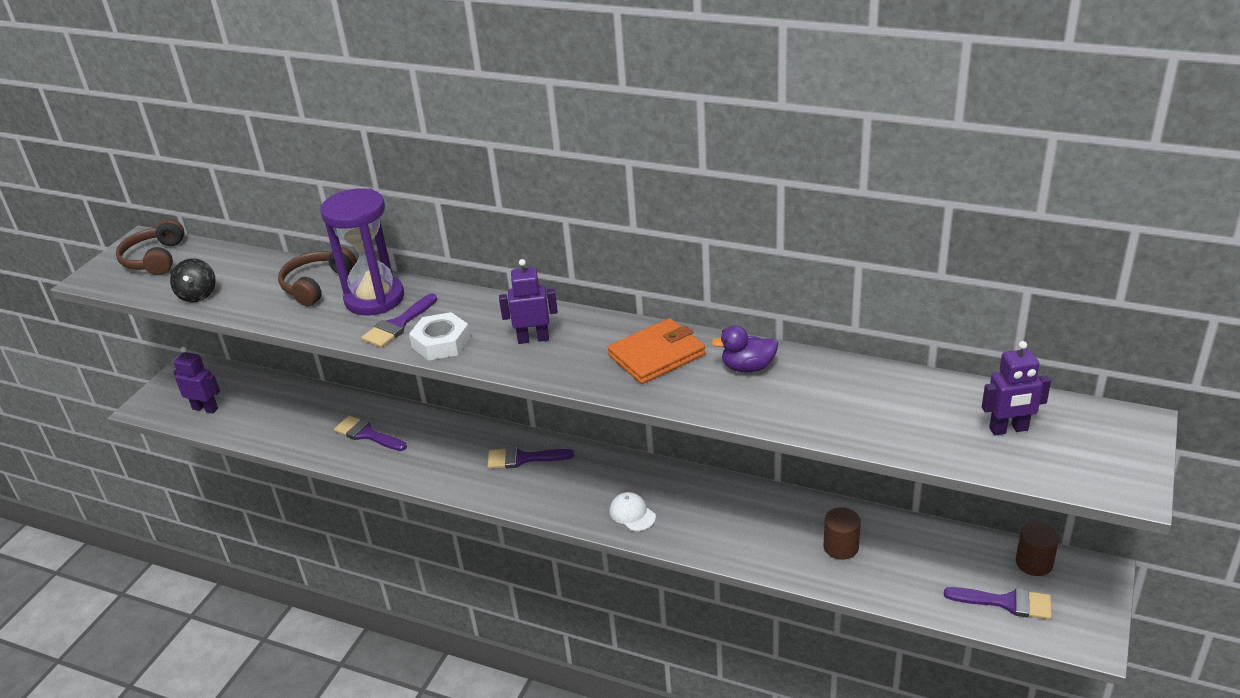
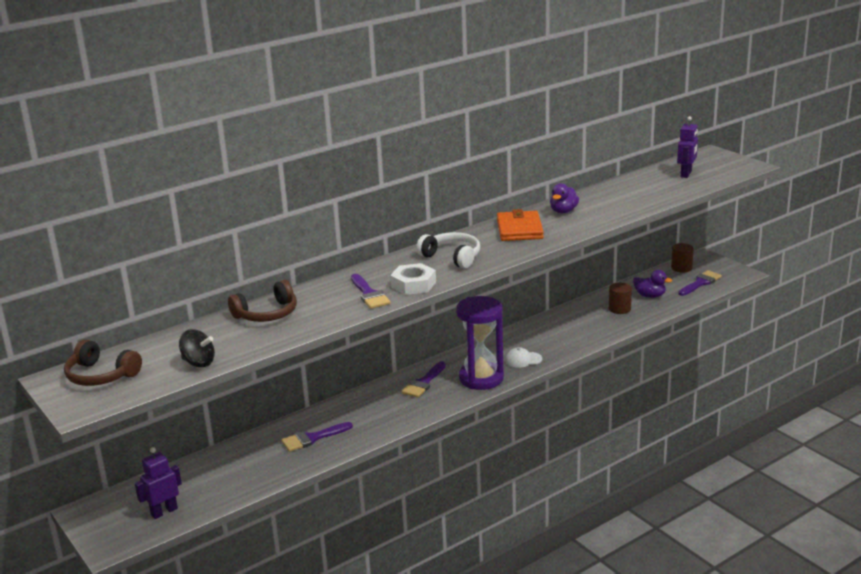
camera: 60 degrees left, 10 degrees down
(317, 285) = (267, 314): brown headphones -> brown headphones turned 90 degrees counterclockwise
(374, 299) = (322, 297): purple hourglass -> purple hourglass (481, 378)
(533, 339) = (452, 257): purple robot -> white headphones
(909, 562) = (650, 296): none -> purple duck

